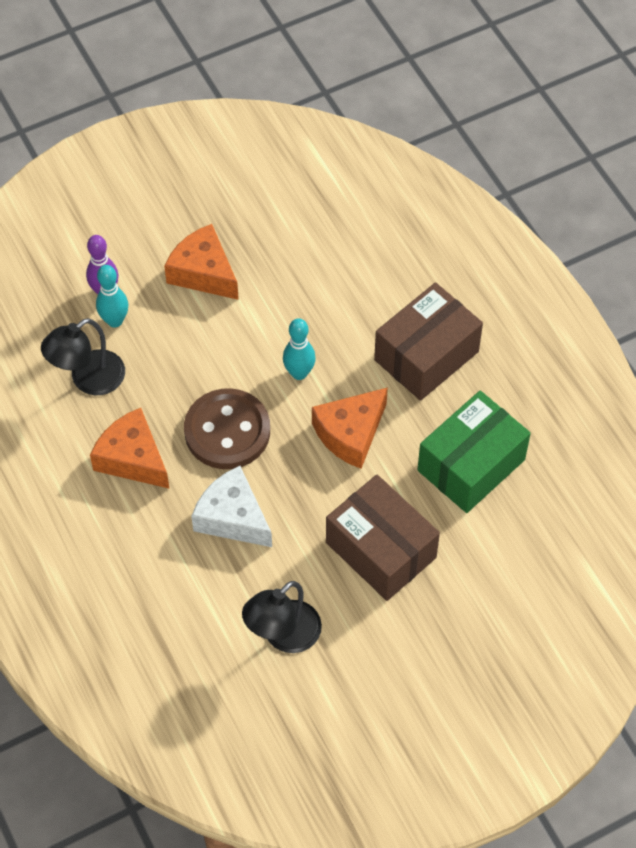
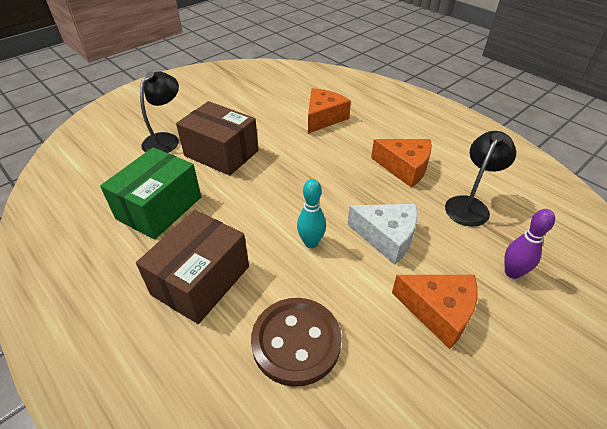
camera: 165 degrees right, 15 degrees down
(115, 320) = (484, 250): turquoise bowling pin -> none
(227, 431) = (349, 194): brown button -> brown button (296, 342)
(233, 517) = (322, 152): white cheese -> white cheese (386, 237)
(283, 636) = (271, 112): black lamp -> black lamp (166, 139)
(350, 433) = (256, 210): orange cheese -> orange cheese (324, 118)

